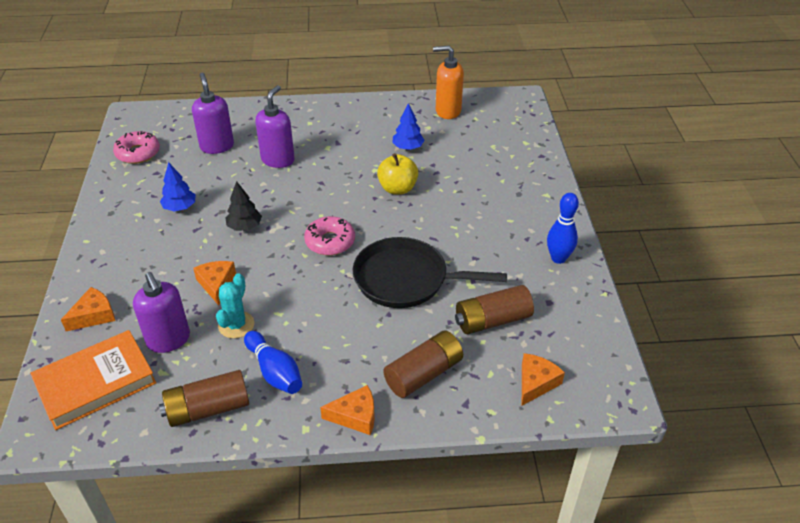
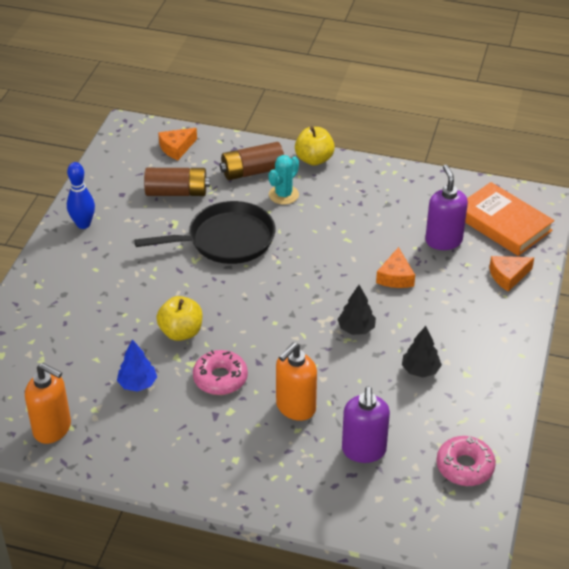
camera: 160 degrees left, 0 degrees up
(96, 383) = (503, 223): orange book -> orange book turned 60 degrees clockwise
(180, 207) = (420, 370): blue tree -> black tree
(208, 409) = (418, 187): brown battery -> none
(236, 325) = (385, 238): turquoise cactus -> turquoise cactus (283, 195)
(275, 371) = (363, 198): blue bowling pin -> none
(278, 160) = (295, 407): purple soap dispenser -> orange soap dispenser
(330, 242) = (277, 291): pink donut -> pink donut (220, 378)
(355, 416) = (314, 159): orange cheese -> yellow apple
(405, 279) = (226, 240): black pan -> black pan turned 45 degrees counterclockwise

